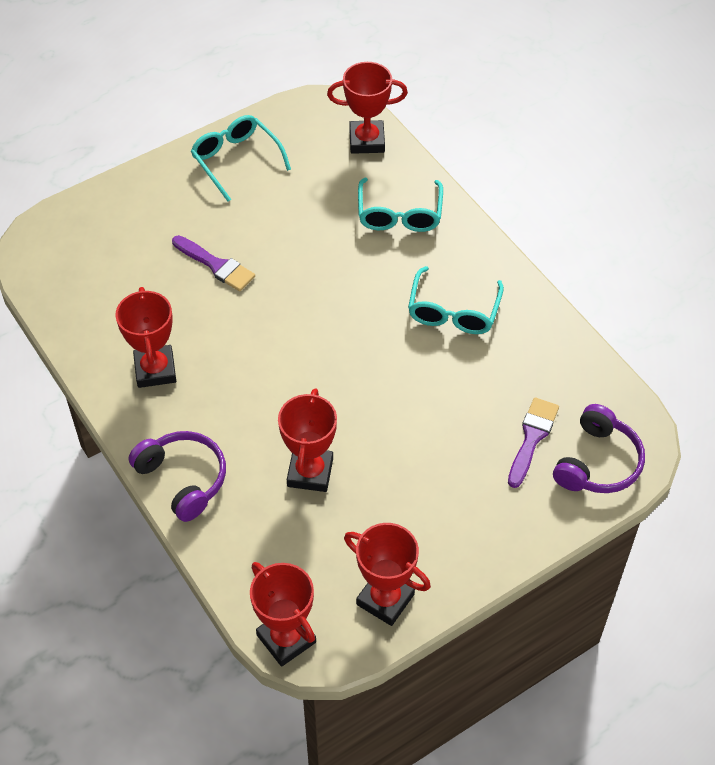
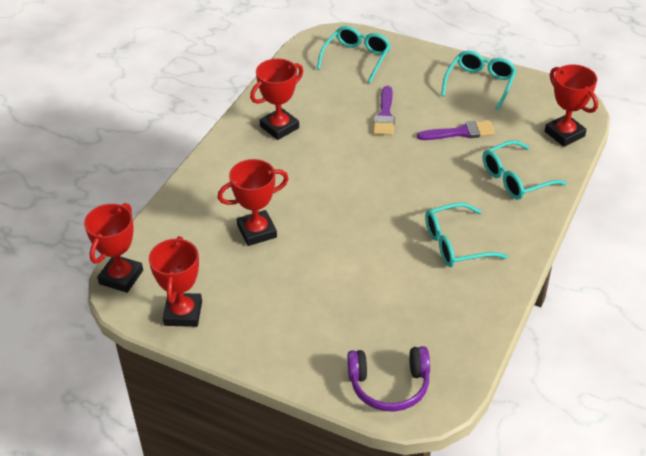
camera: 60 degrees right, 10 degrees down
(97, 239) = (356, 58): none -> turquoise glasses
(183, 479) = (207, 176): purple headphones -> none
(532, 438) = (380, 336): purple brush -> purple brush (461, 132)

